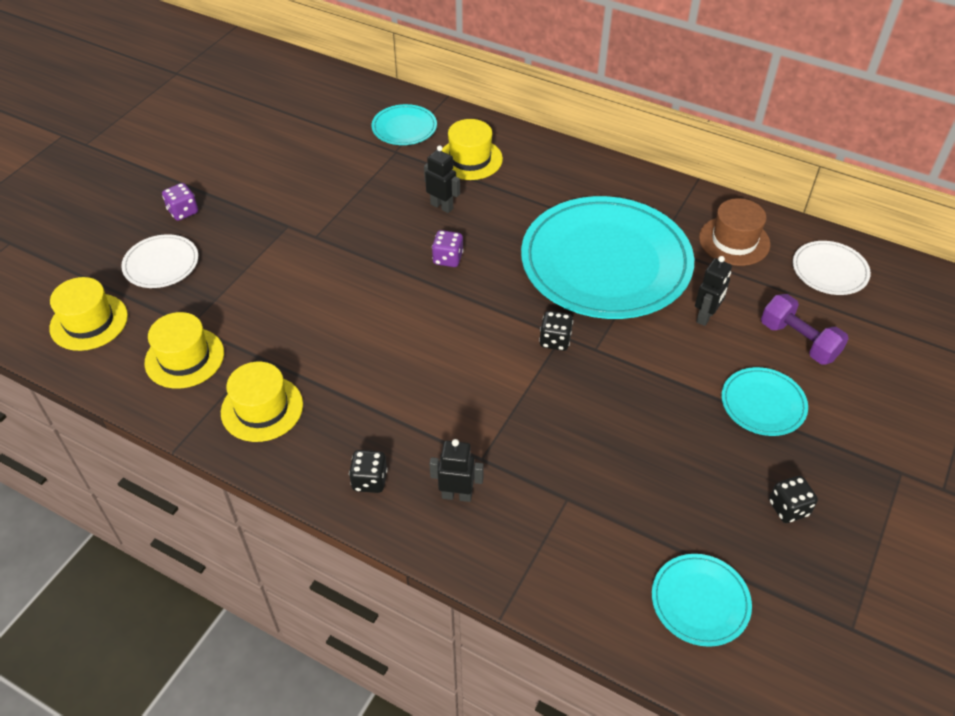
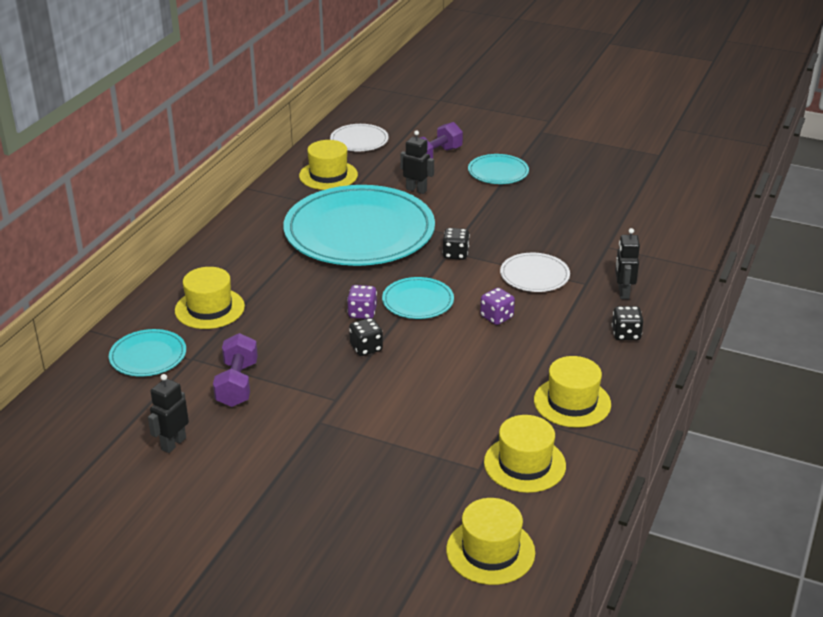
camera: 95 degrees left, 15 degrees down
(161, 264) = (390, 511): white plate -> white plate (534, 275)
(183, 212) = (297, 511): purple dice -> purple dice (496, 317)
(353, 178) = (237, 384): none -> purple dumbbell
(442, 206) = (285, 321): black robot -> black robot (173, 444)
(700, 601) = (665, 199): turquoise plate -> turquoise plate (418, 301)
(734, 241) = (328, 175): brown hat -> yellow hat
(788, 508) = (583, 168): black dice -> black dice (366, 348)

